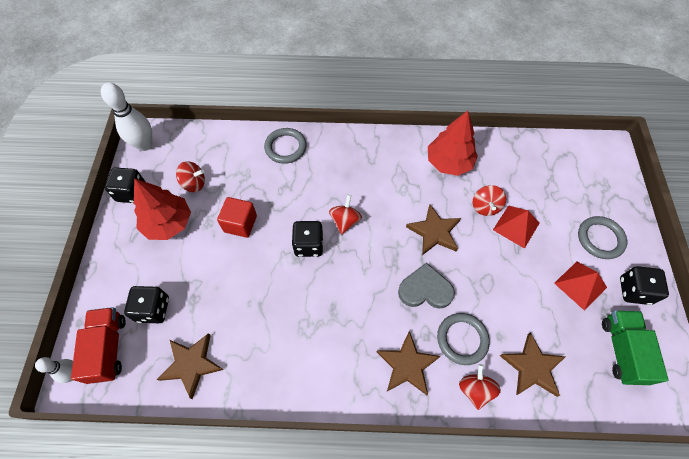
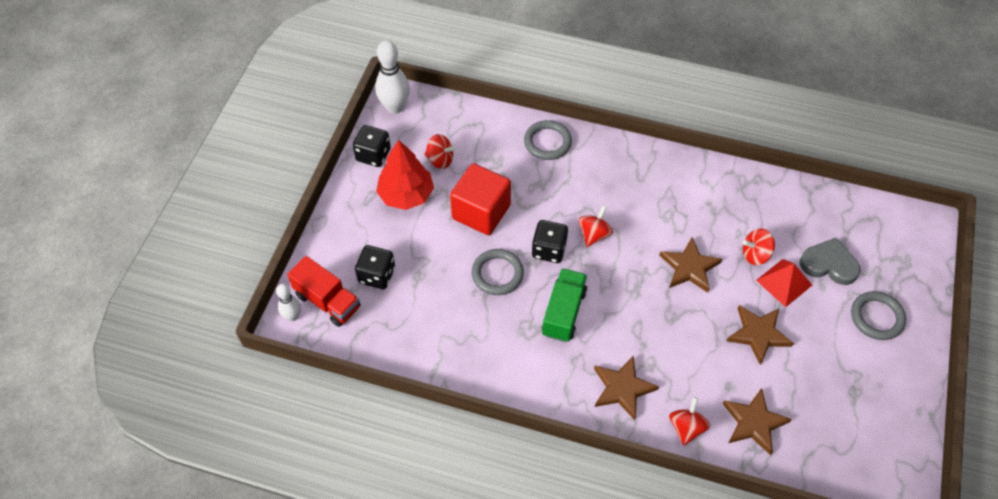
camera: 15 degrees right, 5 degrees down
(108, 348) = (327, 301): red truck -> red truck turned 120 degrees clockwise
(192, 364) = (406, 335): brown star -> brown star (758, 334)
(240, 224) = (481, 212): red cube -> red cube, size x1.51
(425, 289) = (662, 322): grey heart -> grey heart (829, 264)
(449, 162) = (728, 198): red tree -> none
(462, 339) = (687, 379): grey ring -> grey ring (497, 274)
(485, 207) = (755, 254): red spinning top -> red spinning top turned 60 degrees clockwise
(580, 285) = (835, 358): red pyramid -> none
(622, 351) = (858, 431): green truck -> green truck (563, 313)
(634, 291) = (895, 378): black dice -> none

